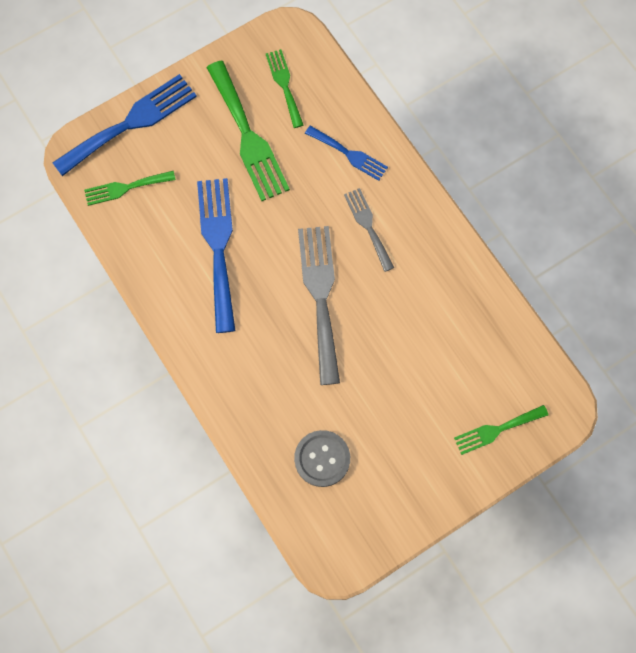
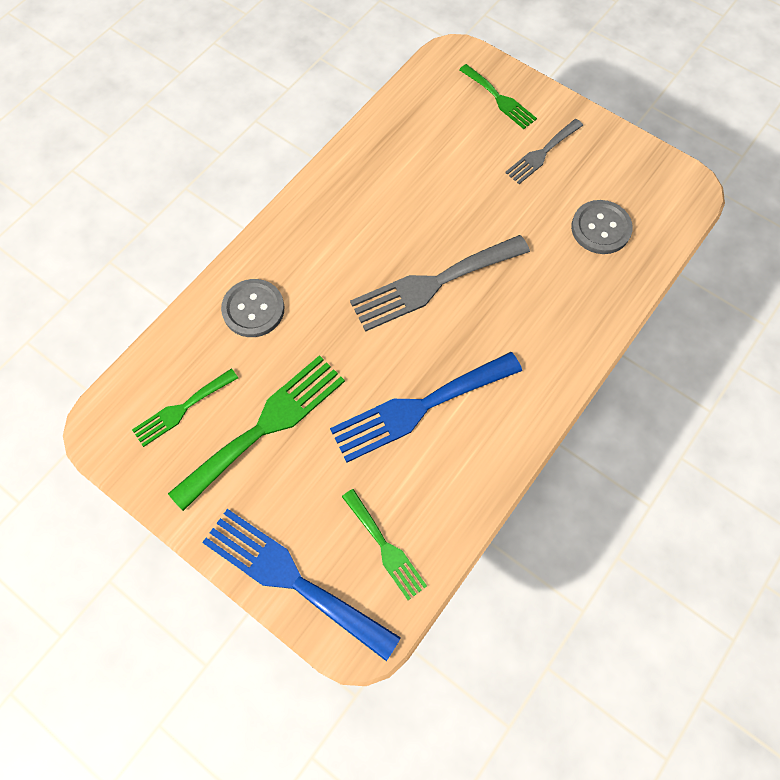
camera: 110 degrees left, 5 degrees down
(349, 154) = (253, 309): blue fork -> grey button
(368, 226) = (334, 264): grey fork -> grey fork (542, 153)

